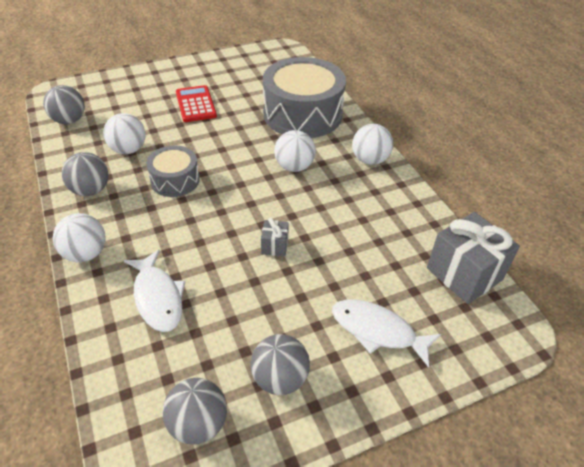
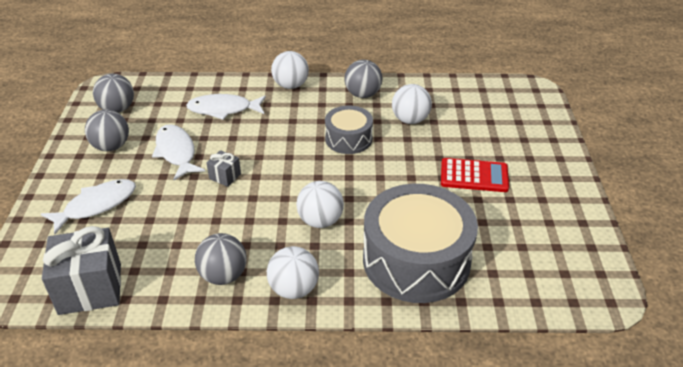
camera: 115 degrees right, 5 degrees down
(69, 120) = (475, 93): grey ball -> grey ball (223, 275)
(258, 304) = (176, 152): none -> white fish

